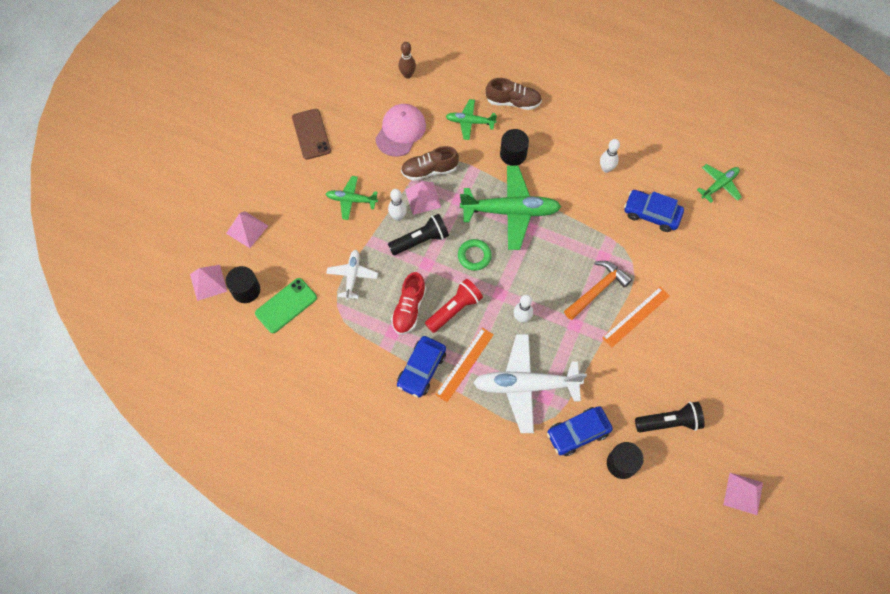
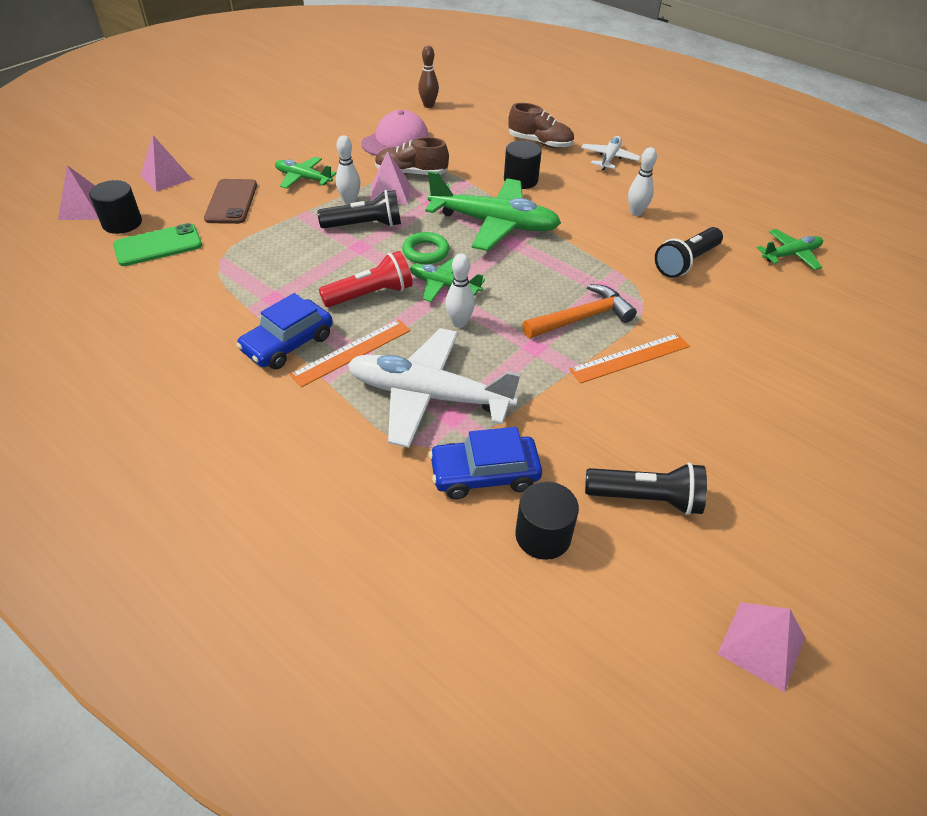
camera: 15 degrees right, 20 degrees down
(311, 134) = (294, 125): brown phone -> brown phone (231, 202)
(352, 276) = (259, 237): white plane -> white plane (609, 158)
(409, 309) = (310, 281): red shoe -> none
(470, 122) = (480, 148): green plane -> green plane (444, 285)
(651, 214) = (686, 262): blue car -> black flashlight

